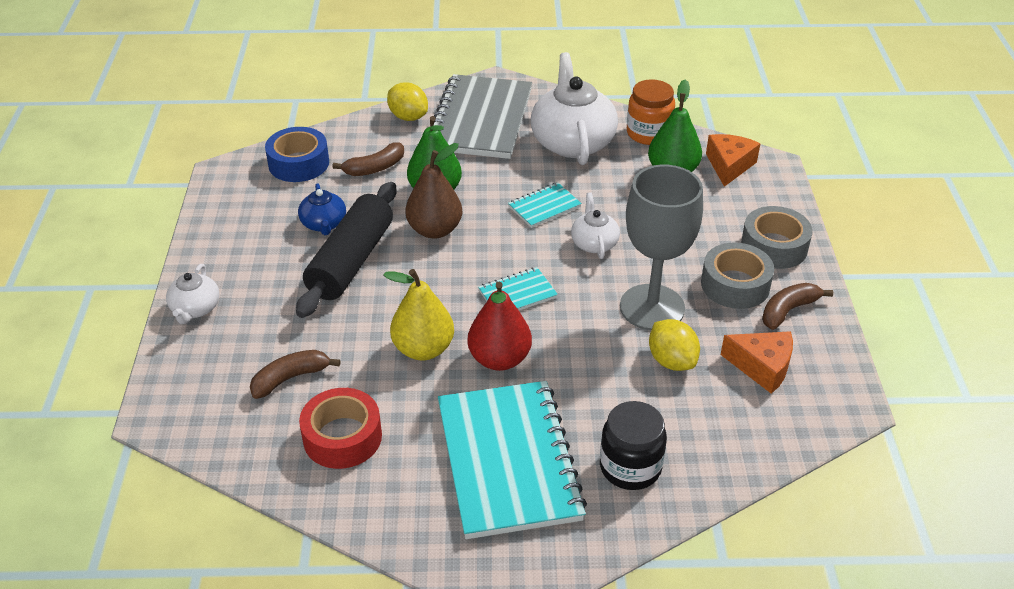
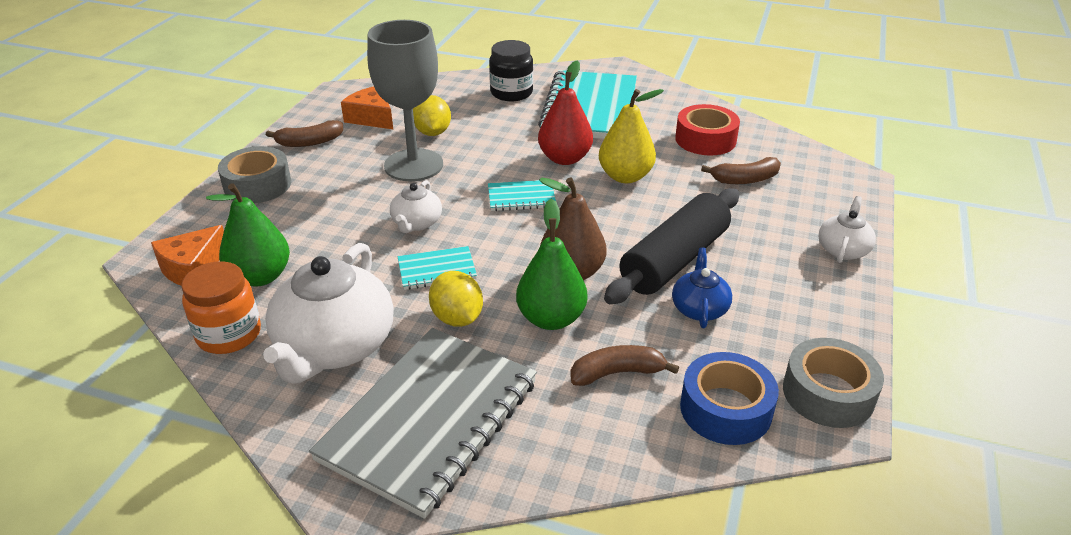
camera: 160 degrees left, 5 degrees down
(408, 117) = (536, 458): yellow lemon -> yellow lemon (457, 318)
(735, 285) = (328, 166): grey tape -> grey tape (828, 393)

